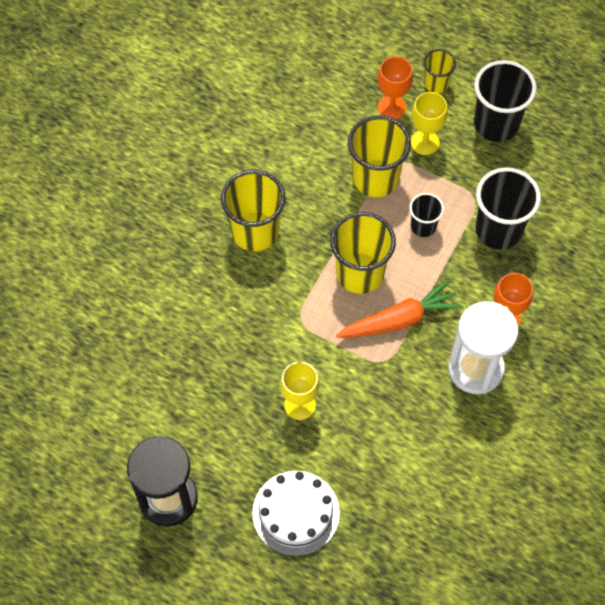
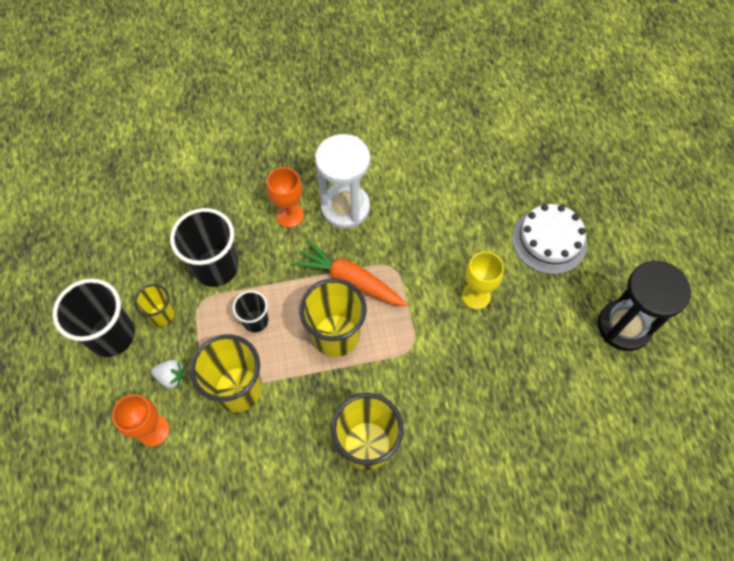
camera: 130 degrees left, 0 degrees up
(425, 142) = (171, 377): yellow goblet -> white strawberry
(436, 84) = (100, 412): yellow cup -> yellow cup (162, 314)

